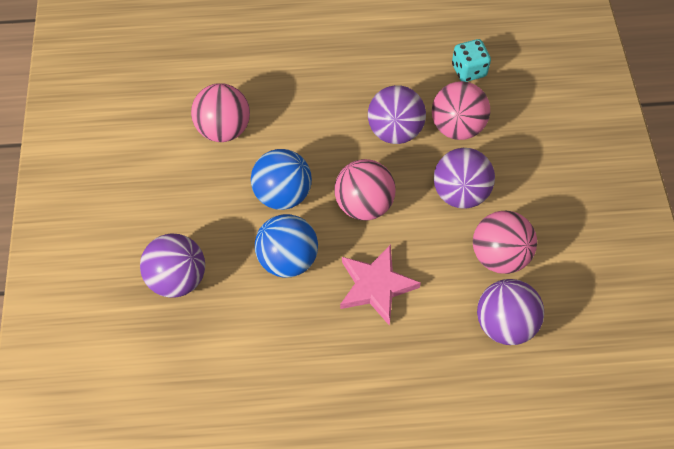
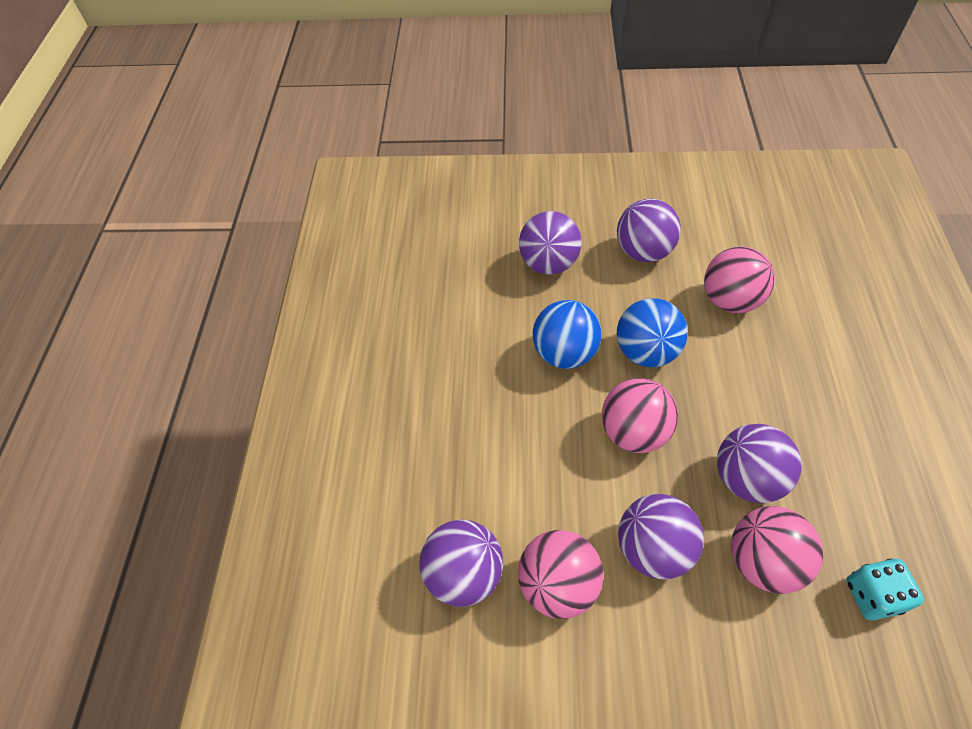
camera: 100 degrees right, 5 degrees down
(164, 194) = (643, 251): none -> purple ball
(376, 286) = (526, 435): pink star -> none

